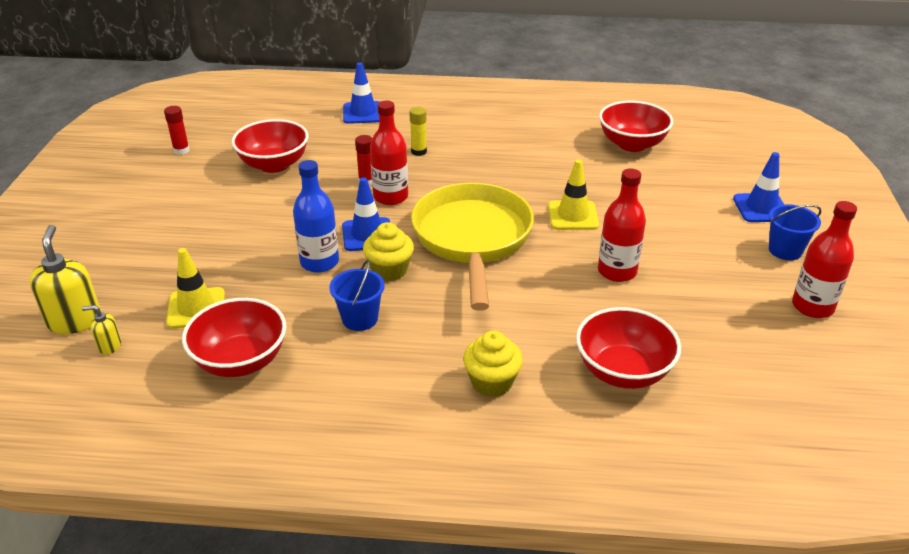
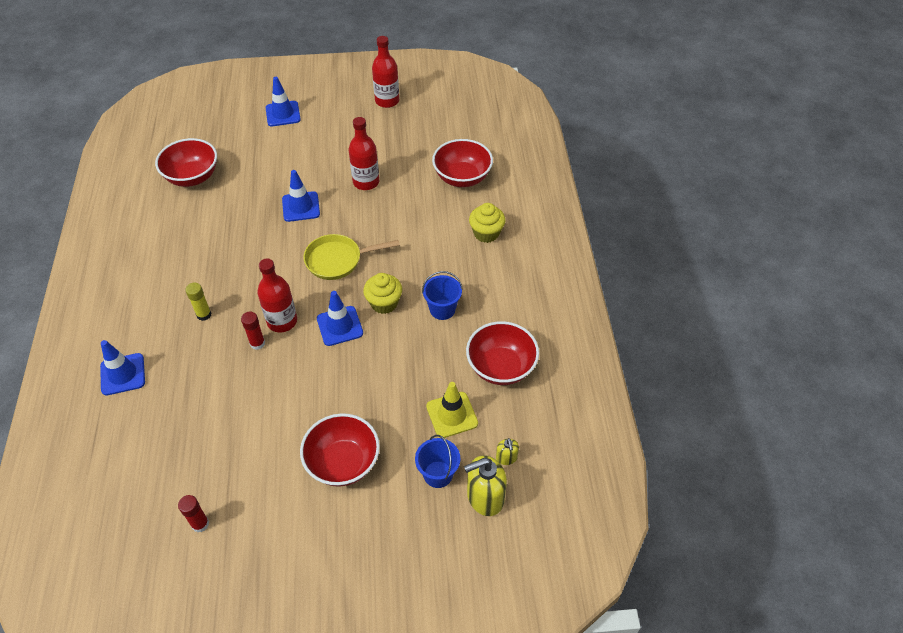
camera: 100 degrees left, 15 degrees up
(274, 164) = (229, 425): red bowl -> red bowl (343, 462)
(319, 262) = (381, 349): blue bottle -> none
(472, 239) = (338, 260): yellow pan -> yellow pan, size x0.60
(573, 216) = (301, 207): yellow traffic cone -> blue traffic cone
(785, 250) = (331, 107): blue bucket -> blue bucket (438, 474)

